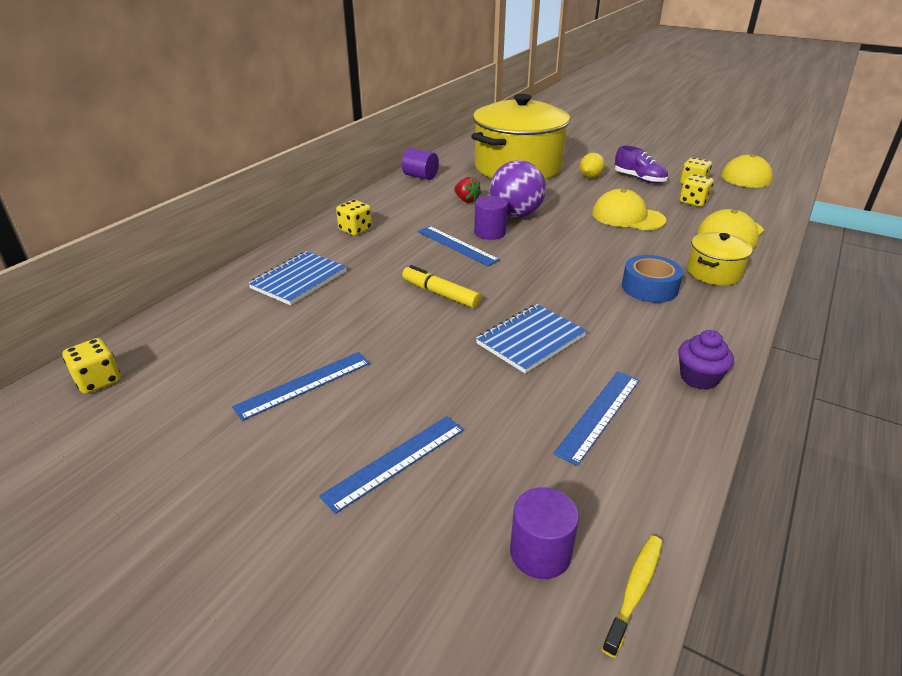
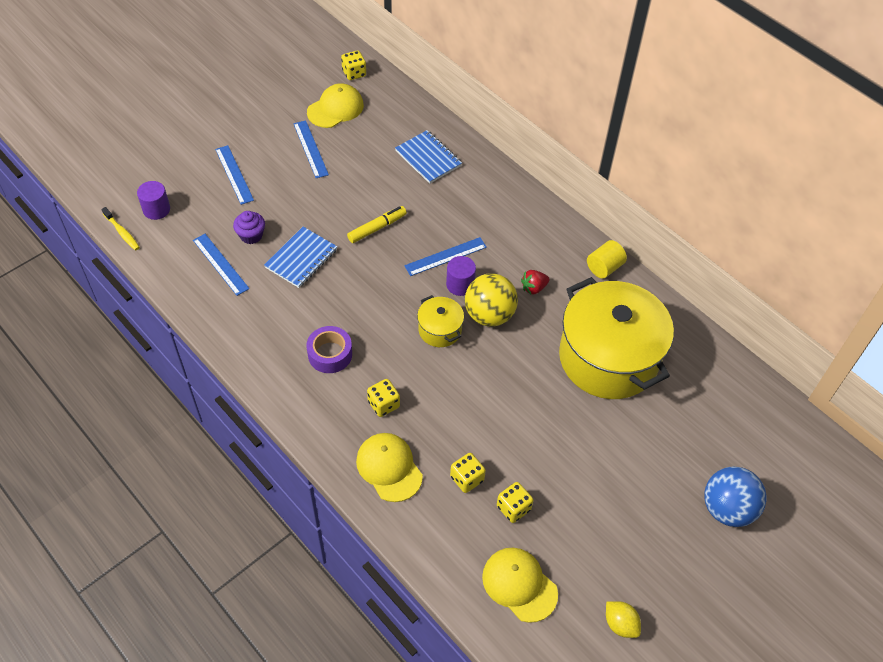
camera: 105 degrees right, 20 degrees up
(355, 230) = (497, 199): yellow dice -> yellow dice (383, 404)
(420, 176) = (604, 267): purple cylinder -> yellow cylinder
(516, 214) = (489, 315): purple ball -> yellow ball
(530, 340) = (301, 258): blue notebook -> blue notebook turned 60 degrees clockwise
(590, 176) = (562, 415): yellow lemon -> yellow lemon (620, 624)
(604, 129) = (727, 509): none -> blue ball
(627, 217) = (454, 401): yellow cap -> yellow cap (335, 108)
(639, 179) = (543, 460): purple shoe -> none
(649, 287) = (330, 354): blue tape -> purple tape
(699, 378) = (223, 327): purple cupcake -> purple cupcake (251, 235)
(714, 272) = (331, 411): yellow pot -> yellow pot (440, 330)

